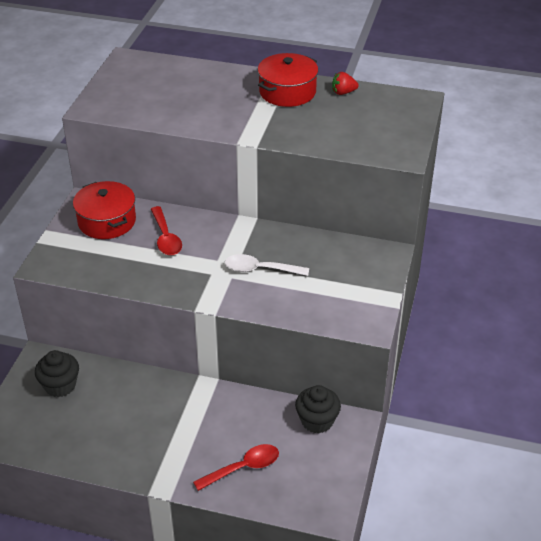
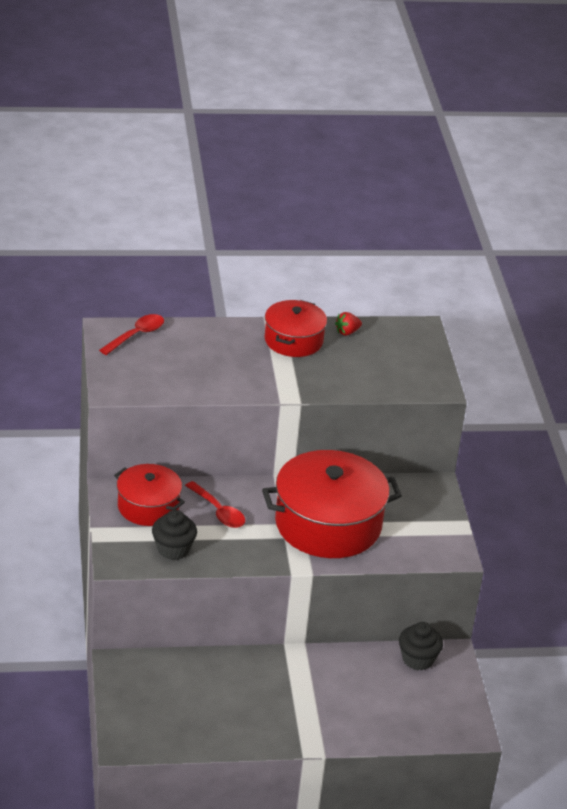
camera: 25 degrees left, 5 degrees down
(60, 385) = (156, 683): black cupcake -> black cupcake (173, 549)
(243, 468) = (375, 714): red spoon -> red spoon (136, 335)
(260, 269) = (328, 524): white spoon -> red pot

